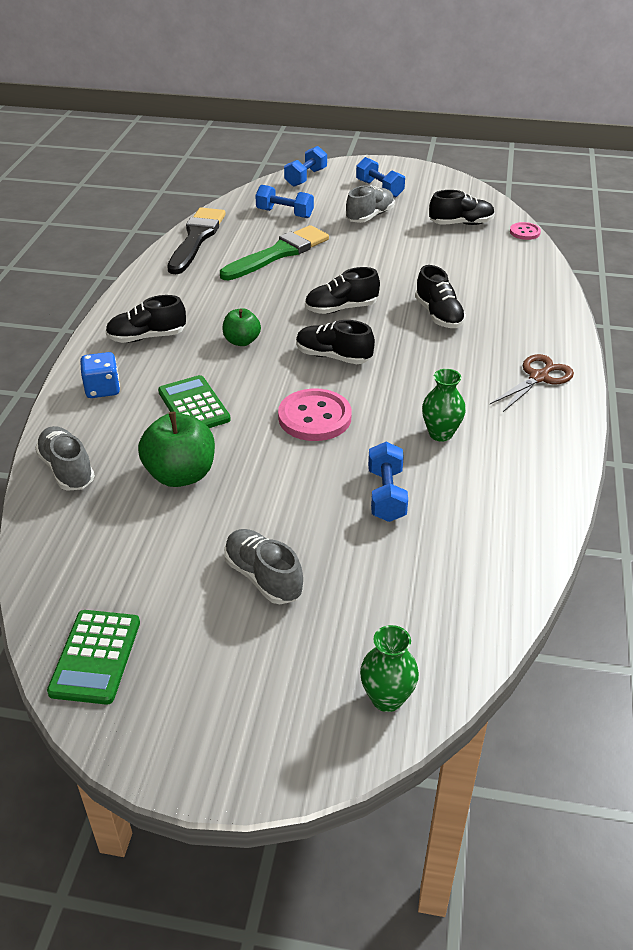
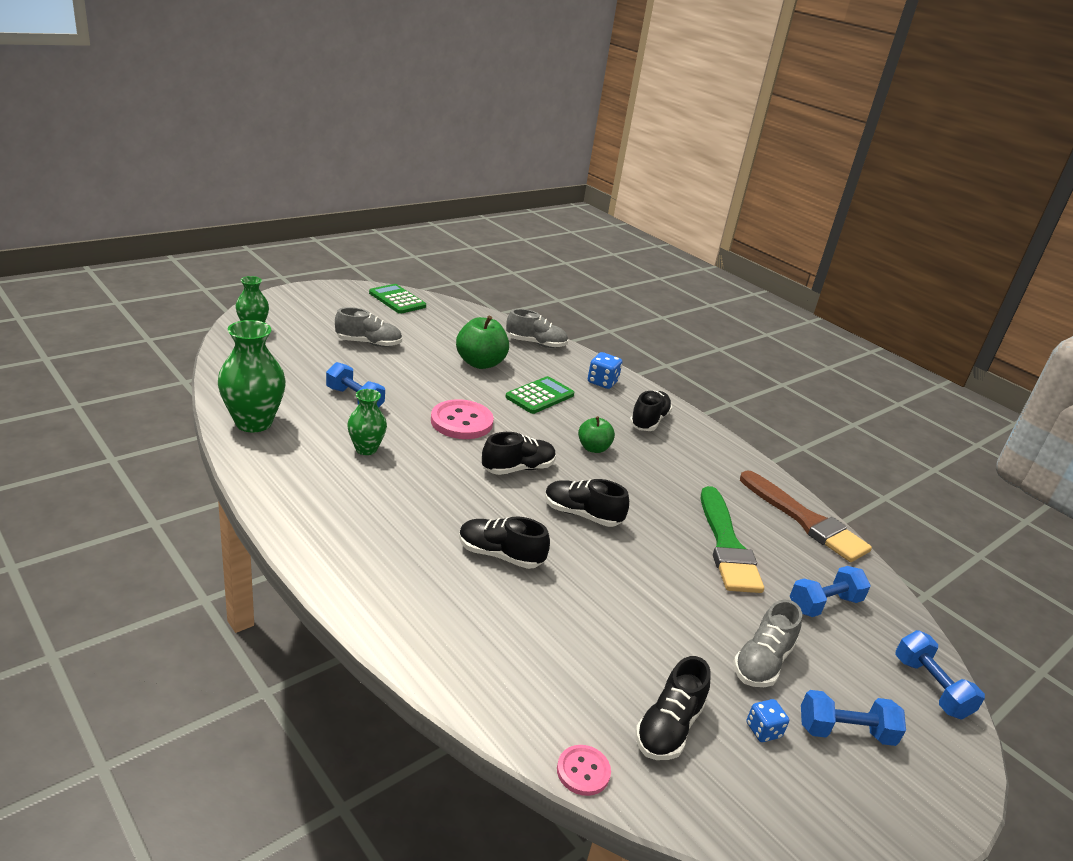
camera: 125 degrees right, 10 degrees down
(194, 406) = (540, 396): green calculator -> green calculator turned 60 degrees counterclockwise
(196, 239) = (805, 520): black brush -> brown brush
(341, 308) = (582, 514): black shoe -> black shoe turned 90 degrees counterclockwise
(370, 216) = (762, 662): grey shoe -> grey shoe turned 45 degrees clockwise
(417, 205) = (763, 730): none -> blue dice
(523, 516) = (253, 423): none -> green vase
(538, 377) = (340, 534): brown scissors -> none

